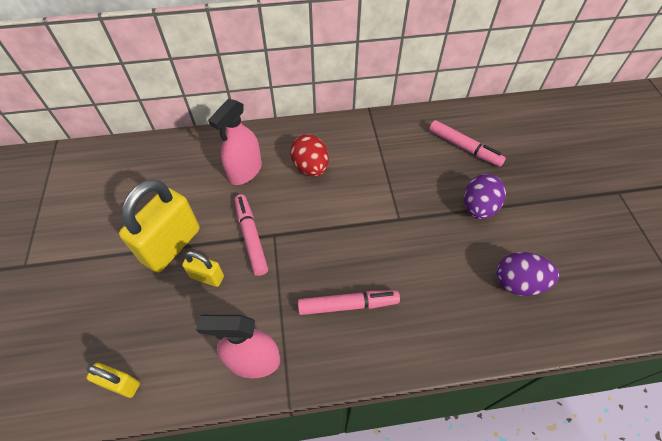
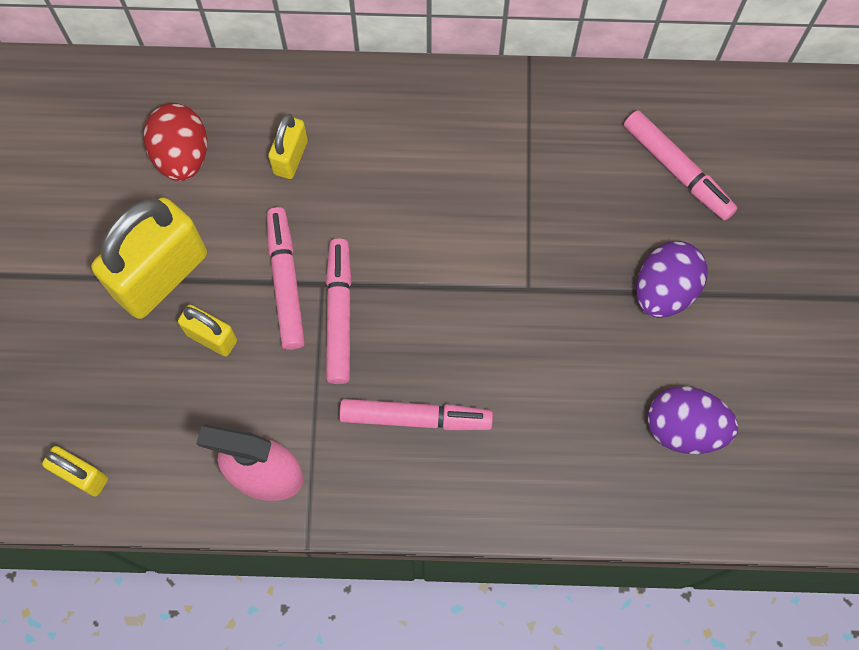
camera: 10 degrees right, 15 degrees up
(245, 171) = (290, 157): pink spray bottle -> yellow padlock
(287, 250) = (339, 314): none -> pink marker
(310, 167) = (401, 167): red egg -> red egg (182, 155)

